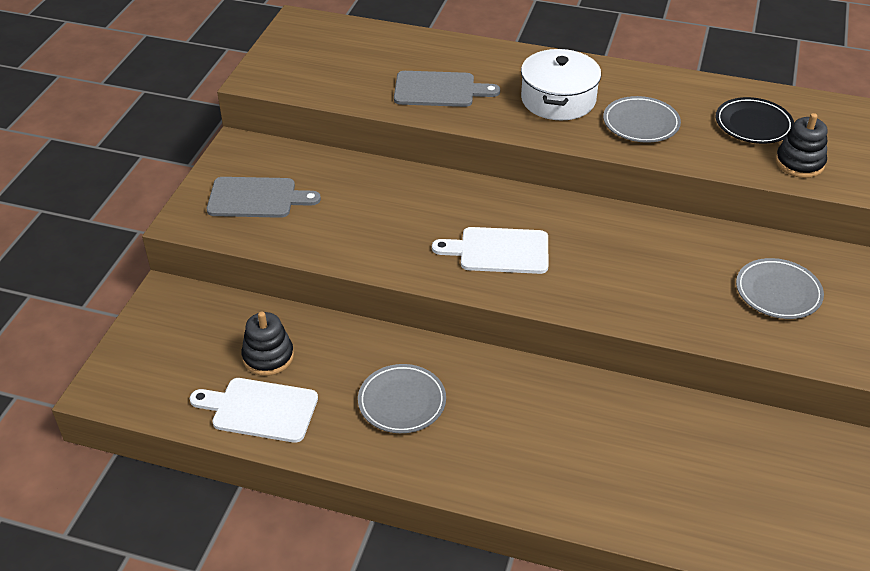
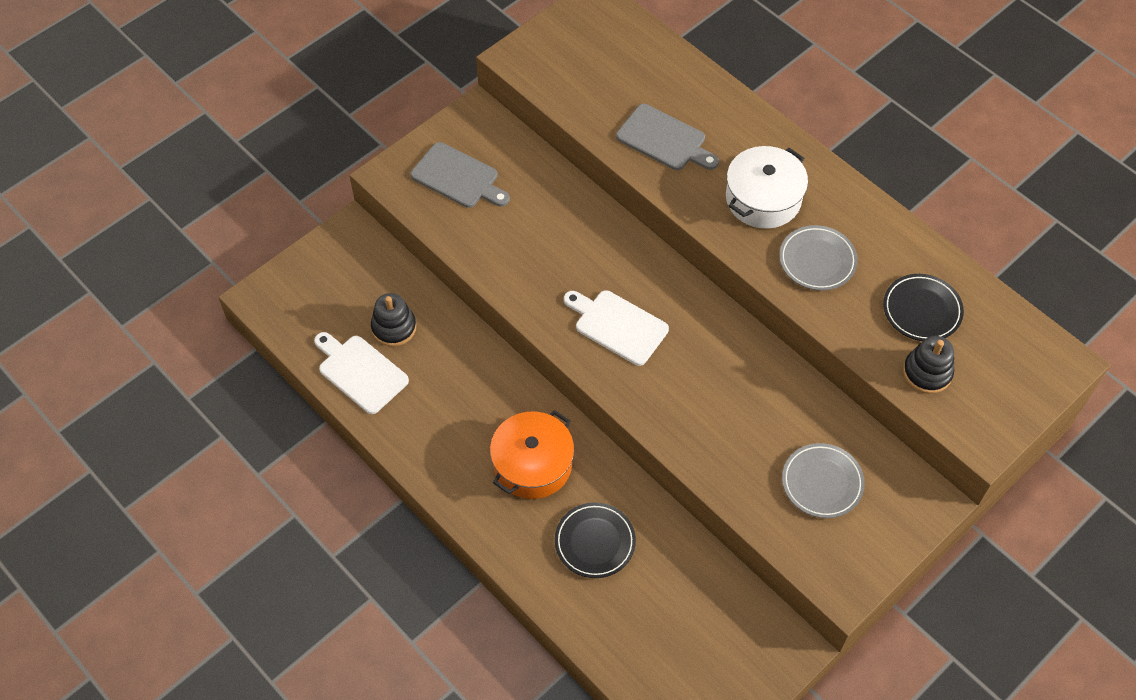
camera: 30 degrees right, 15 degrees up
(402, 402) = (467, 419): grey plate -> none
(496, 411) = (532, 464): none -> orange pot
(609, 449) = (595, 542): none -> black plate

